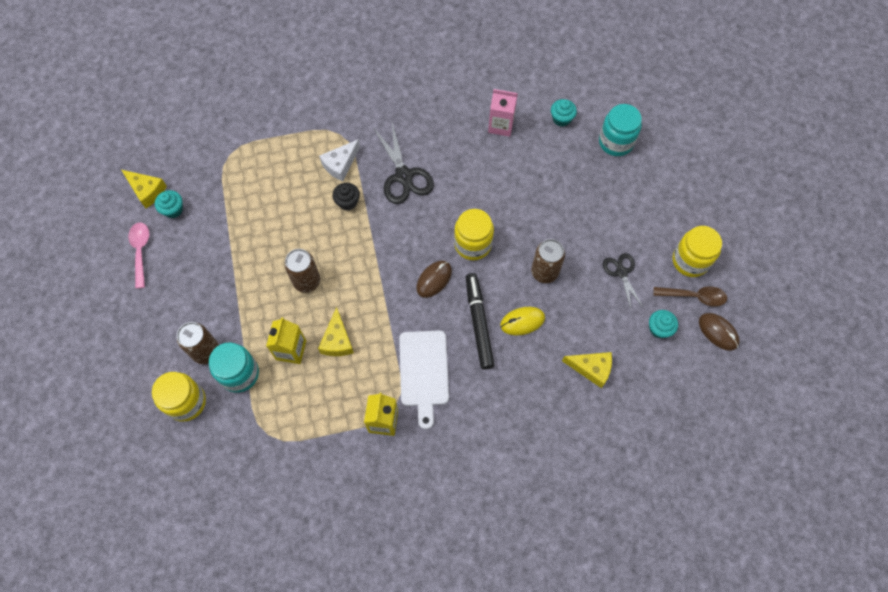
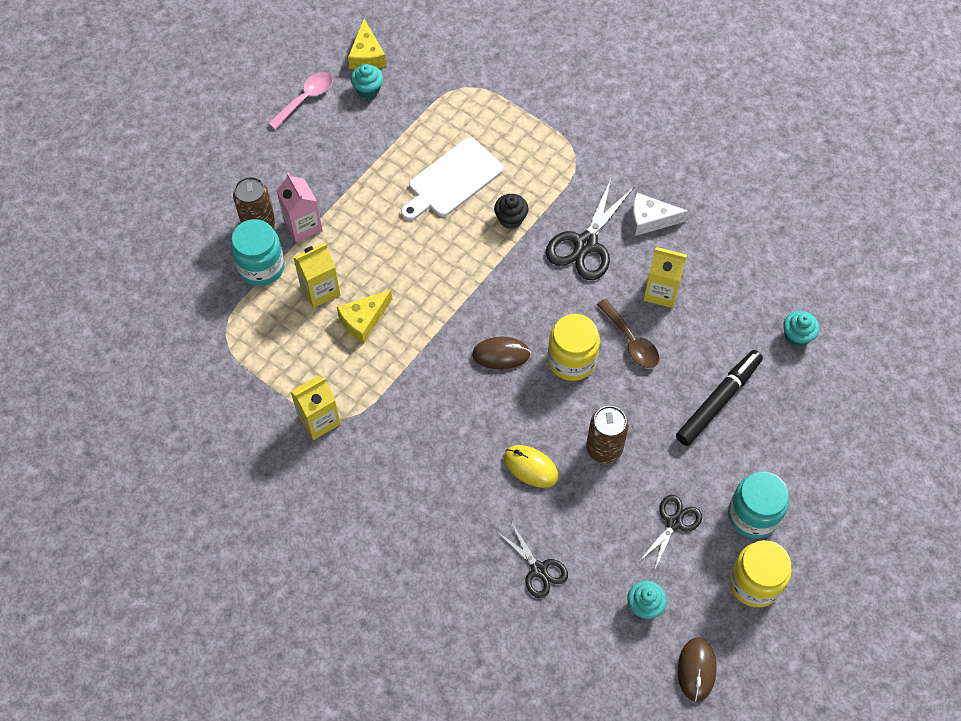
camera: 50 degrees right, 5 degrees down
(186, 402) = (200, 247): yellow jar -> none
(307, 281) = (398, 249): brown can -> none
(340, 164) = (544, 182): white cheese -> white cheese (650, 220)
(424, 372) = (398, 418): white cutting board -> white cutting board (452, 180)
(472, 162) = (661, 291): none -> yellow carton
(478, 323) = (492, 428): black marker -> black marker (718, 401)
(501, 125) = (730, 286): pink carton -> pink carton (303, 225)
(591, 369) = (539, 570): yellow cheese -> black scissors
(616, 142) = (823, 408): turquoise jar -> turquoise jar (753, 515)
(694, 296) = (715, 616): brown spoon -> brown spoon (631, 341)

